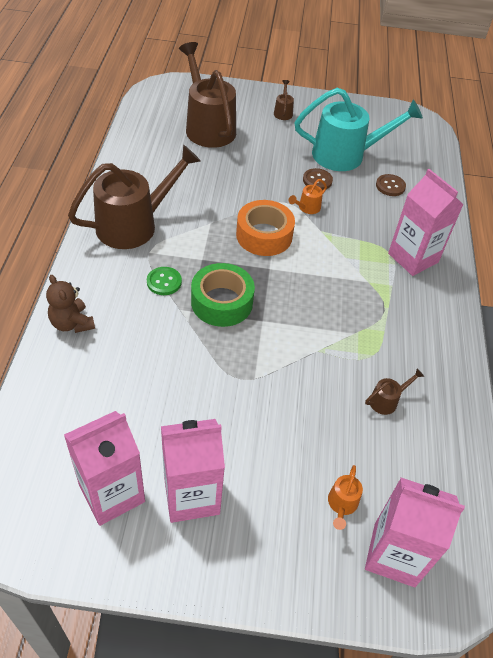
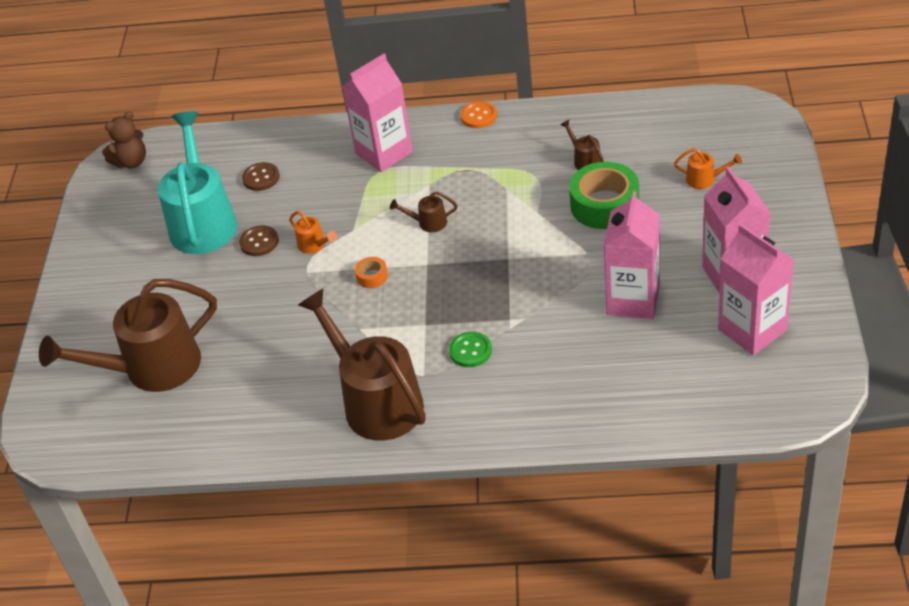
camera: 85 degrees left, 5 degrees down
(72, 323) = (556, 417): brown teddy bear -> brown teddy bear (131, 162)
(222, 302) = (489, 295): green tape -> green tape (604, 205)
(264, 235) = (372, 276): orange tape -> orange tape, size x0.45
(283, 112) = (109, 293): brown watering can -> brown watering can (428, 223)
(394, 554) = (738, 146): pink carton -> pink carton (633, 300)
(460, 328) = (479, 116): none -> orange button

